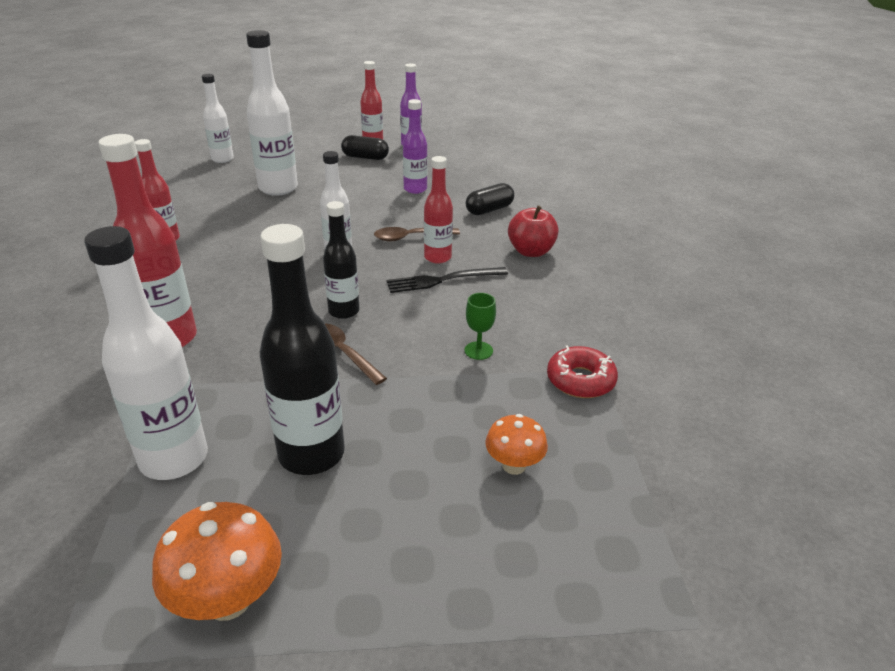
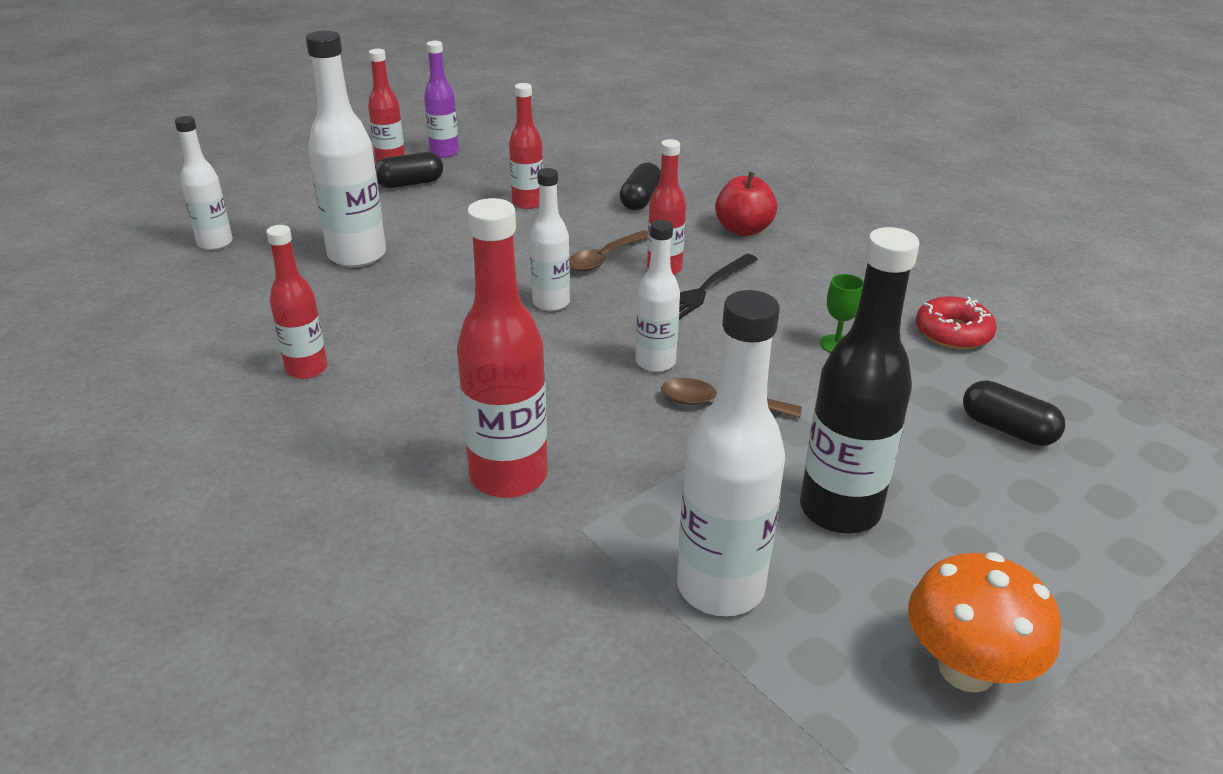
camera: 35 degrees left, 0 degrees up
(344, 311) = (655, 362): black bottle -> white bottle
(415, 189) = (528, 203): purple bottle -> red bottle
(514, 465) = (1007, 429): orange mushroom -> black capsule

